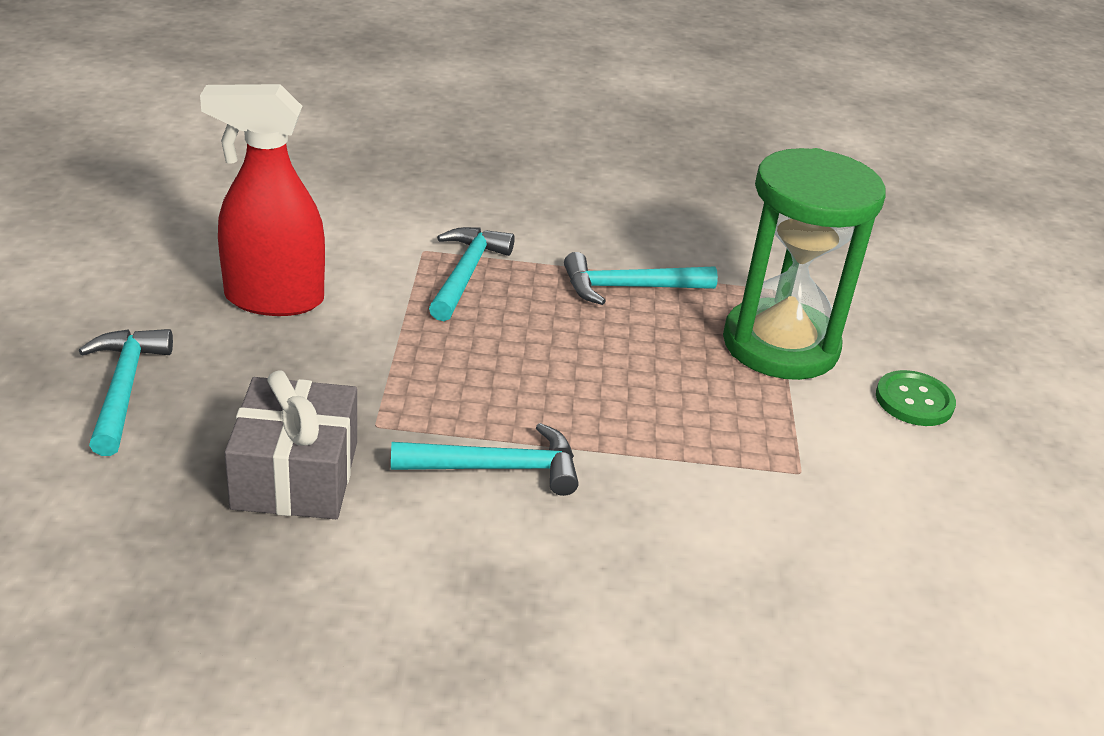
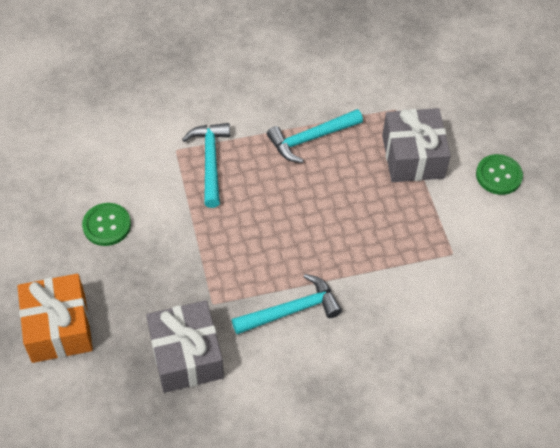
camera: 15 degrees left, 20 degrees up
(124, 388) = (58, 328): turquoise hammer -> orange gift
(273, 299) = (107, 225): red spray bottle -> green button
(780, 345) = (413, 156): green hourglass -> grey gift

